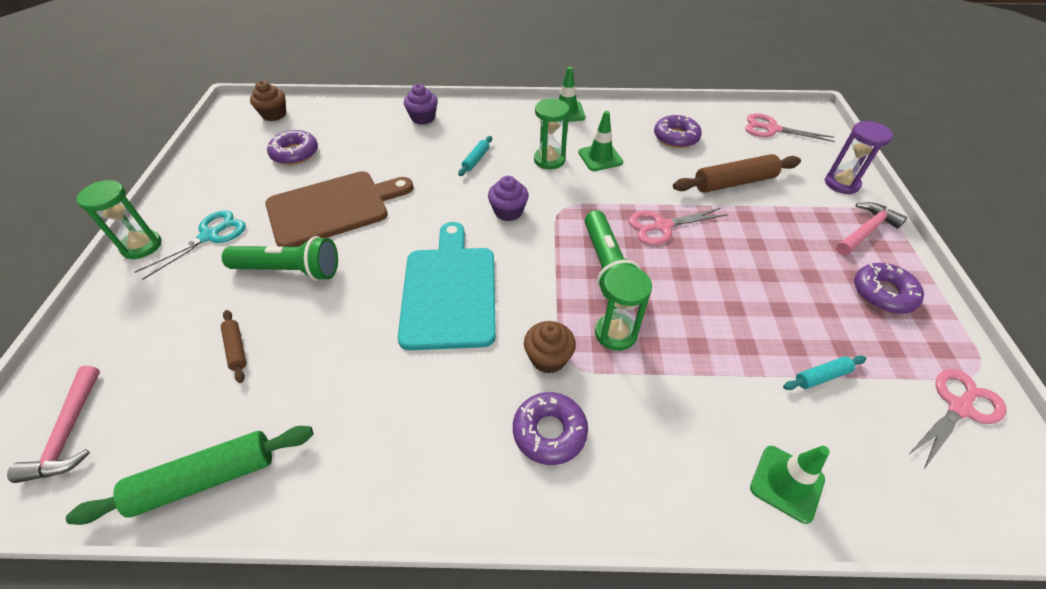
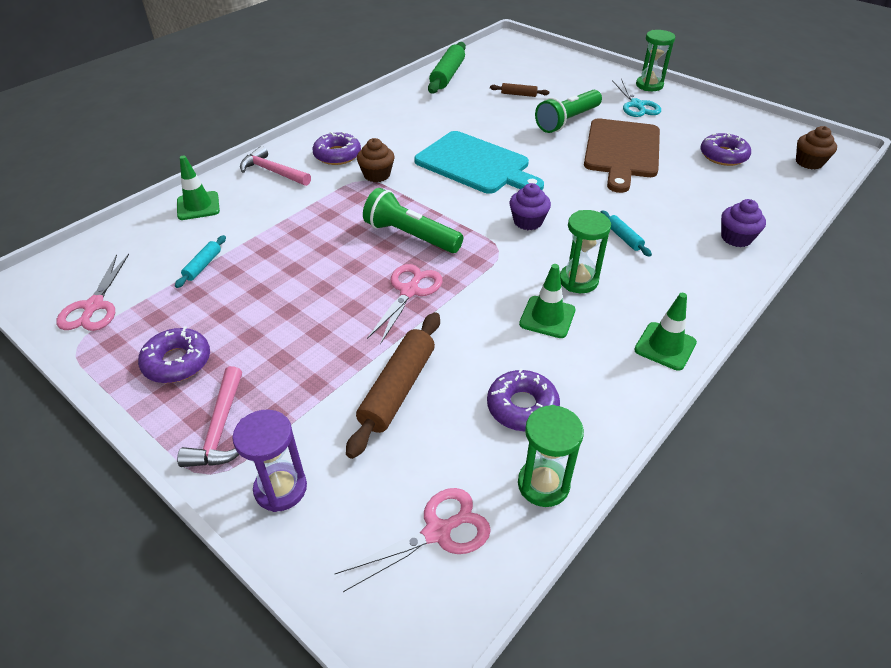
camera: 130 degrees right, 5 degrees down
(69, 433) = (516, 55): pink hammer -> pink hammer (272, 171)
(615, 333) = (355, 206): green hourglass -> green hourglass (543, 484)

